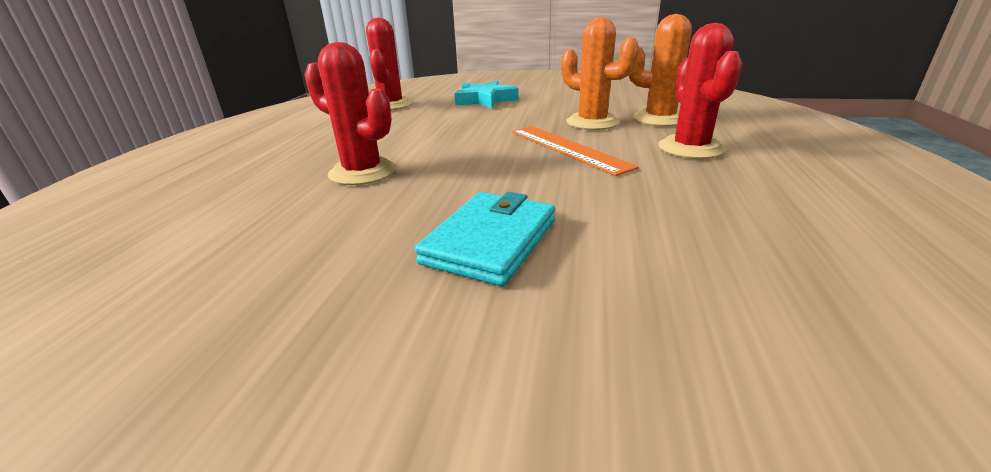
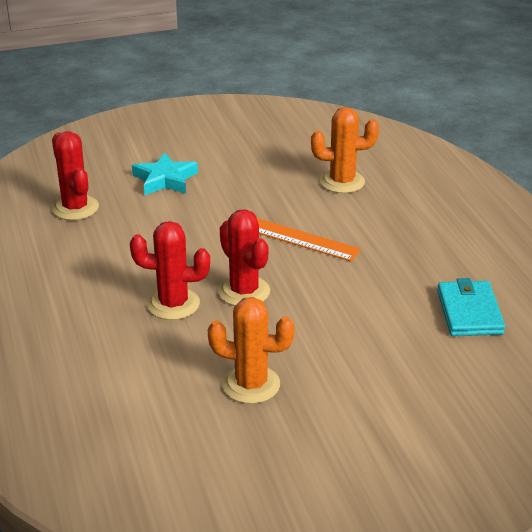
camera: 30 degrees left, 5 degrees up
(490, 241) = (320, 335): turquoise wallet -> turquoise wallet (469, 312)
(592, 122) = (293, 198): orange cactus -> orange cactus (251, 384)
(690, 148) = (382, 218): red cactus -> red cactus (244, 291)

